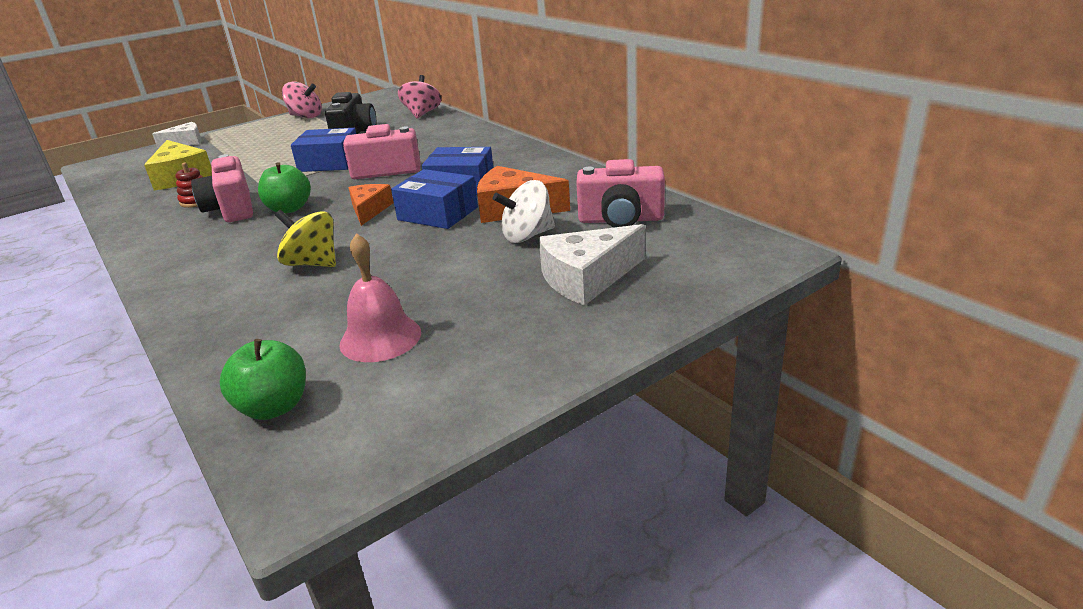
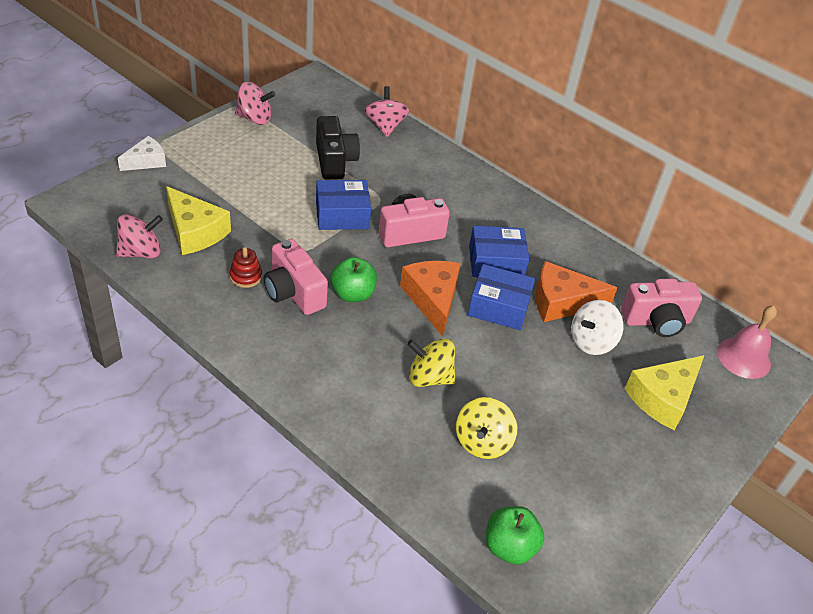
camera: 20 degrees left, 15 degrees up
(119, 190) = (141, 252): none -> pink spinning top
(326, 313) = (482, 442): none -> yellow spinning top
(369, 210) = (432, 299): orange cheese -> orange cheese, size x1.55
(380, 338) = (543, 470): pink bell -> pink bell (744, 357)
(587, 278) = (663, 398): white cheese -> yellow cheese

